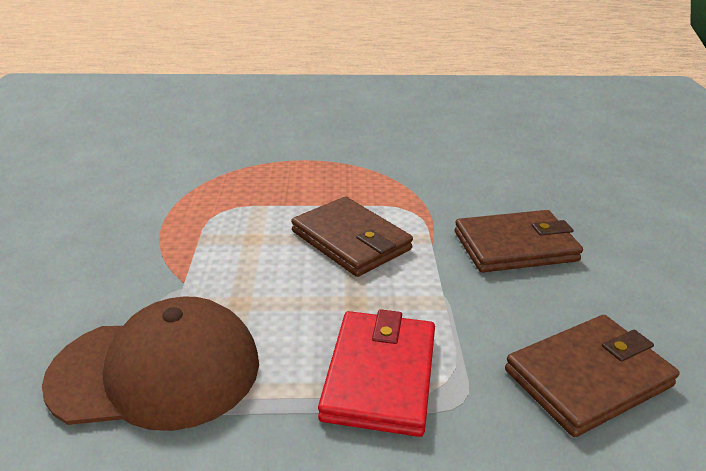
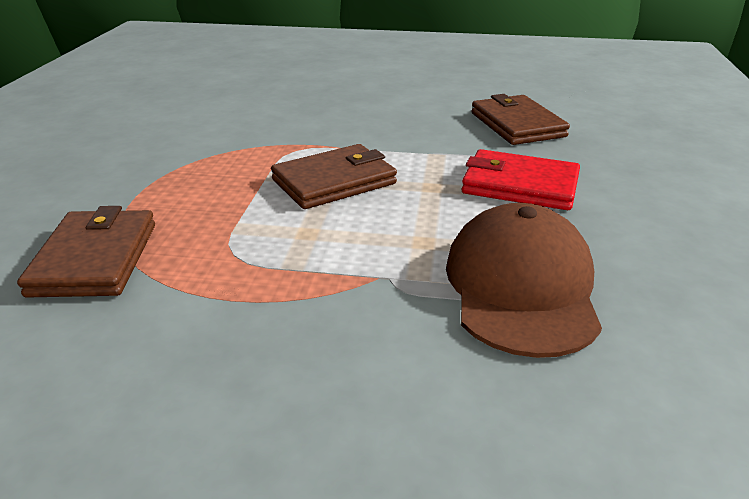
camera: 80 degrees left, 0 degrees up
(515, 246) = (369, 120): brown wallet -> brown wallet (95, 259)

